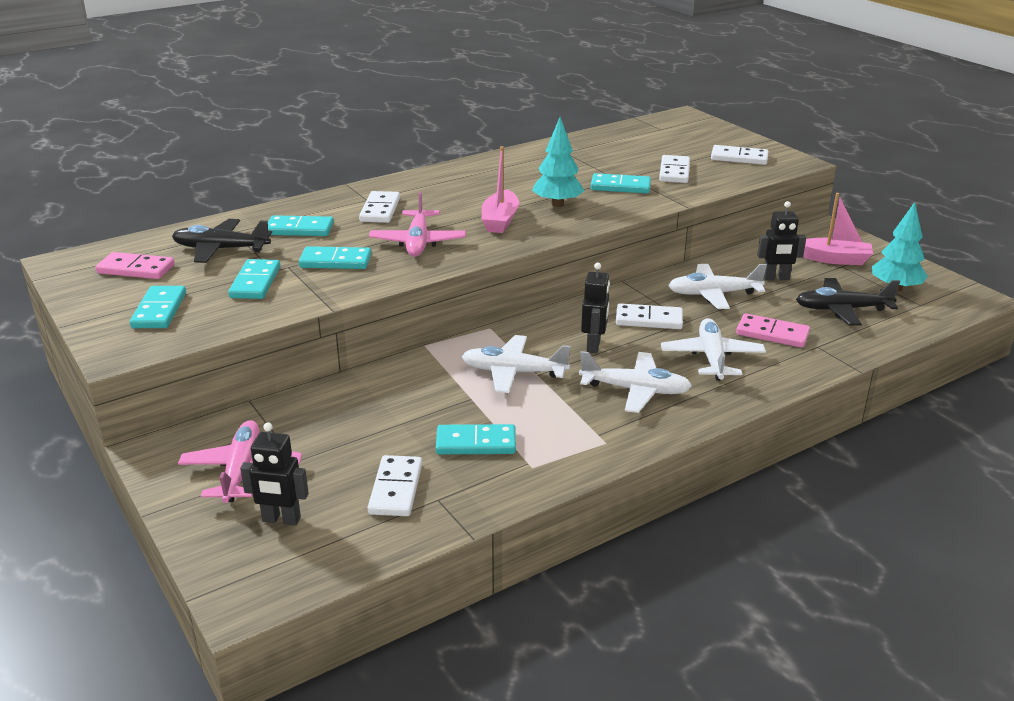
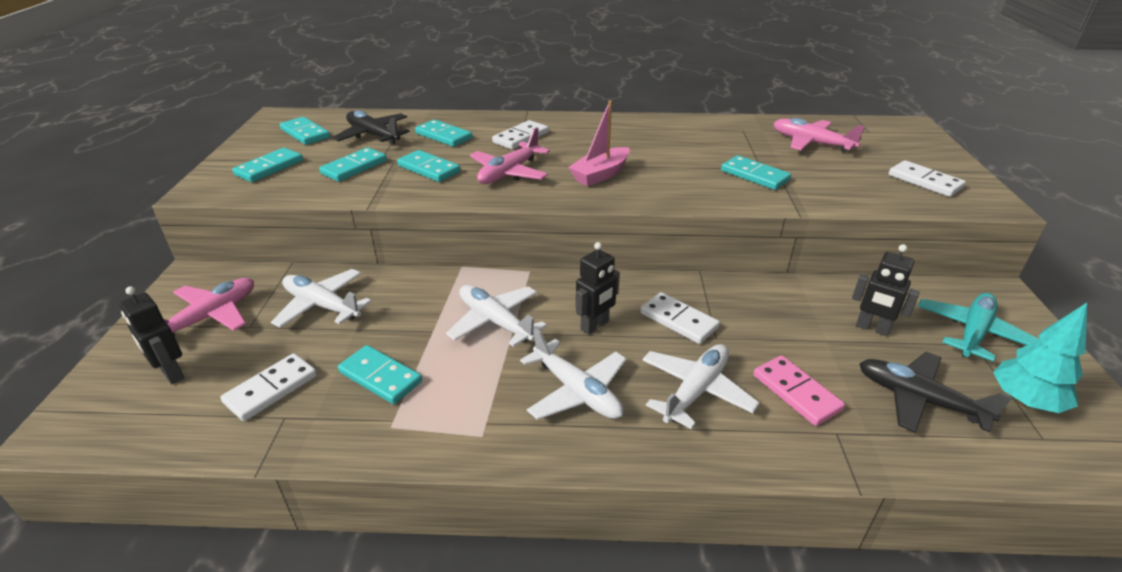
camera: 35 degrees right, 5 degrees up
(136, 269) = (305, 133): pink domino -> turquoise domino
(557, 204) = (671, 175): turquoise tree -> none
(630, 149) = (811, 143): none -> pink plane
(674, 172) = (830, 176): white domino -> none
(713, 294) = (778, 319): white plane -> white plane (322, 306)
(834, 259) = (973, 333): pink boat -> turquoise plane

